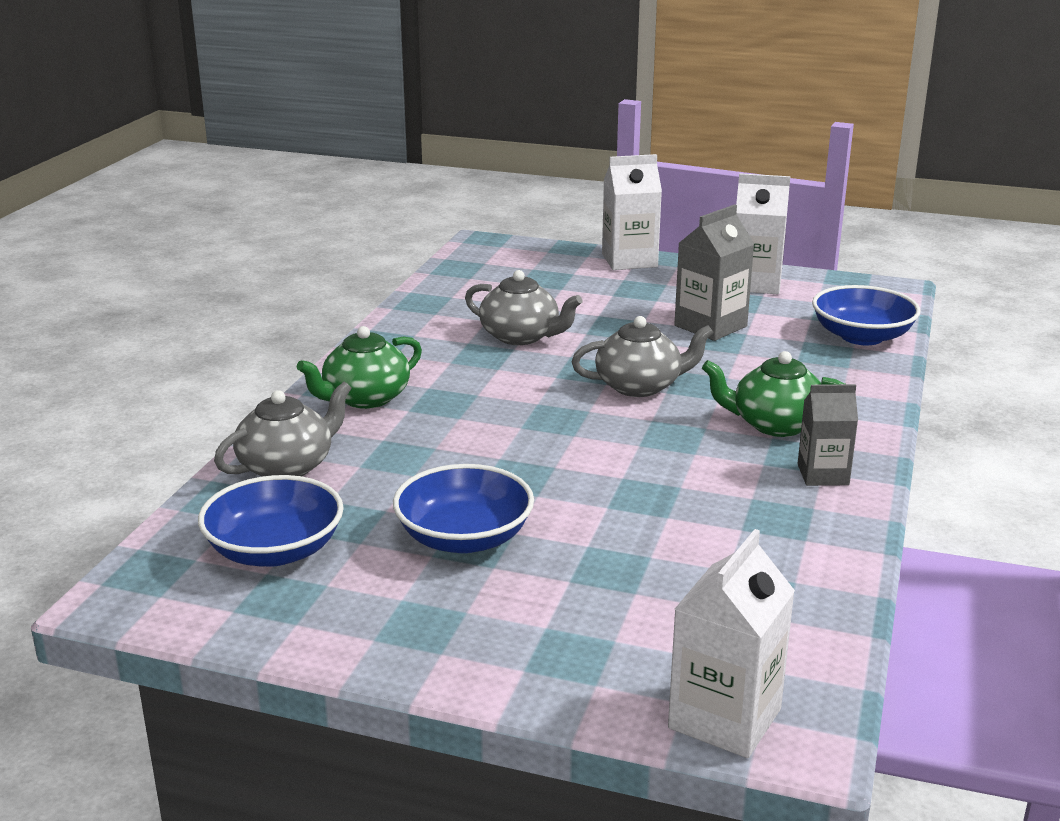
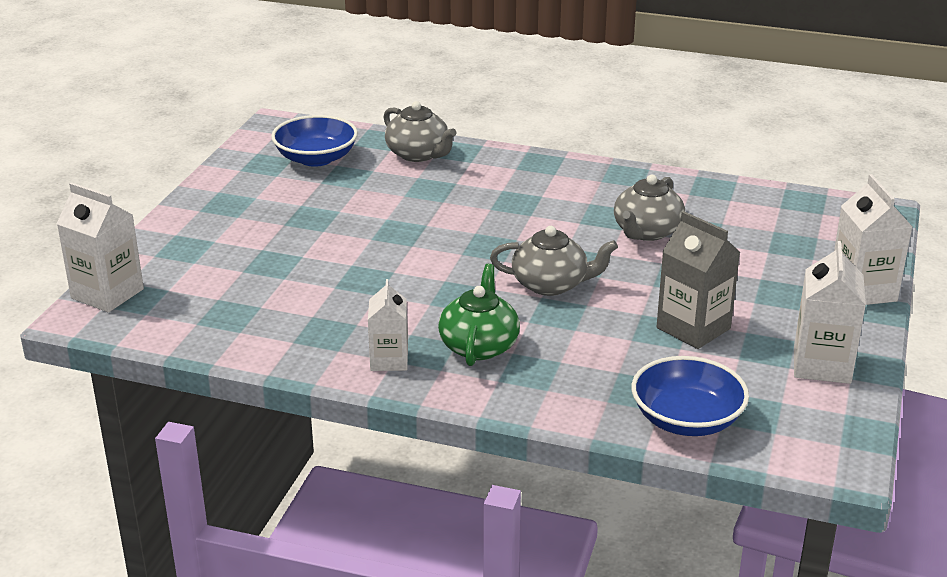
camera: 90 degrees right, 5 degrees up
(365, 398) = (520, 173): green teapot -> none
(464, 538) = (319, 214): blue bowl -> none
(640, 386) = (551, 284): grey teapot -> grey teapot turned 75 degrees counterclockwise
(823, 474) = (389, 360): grey carton -> white carton

